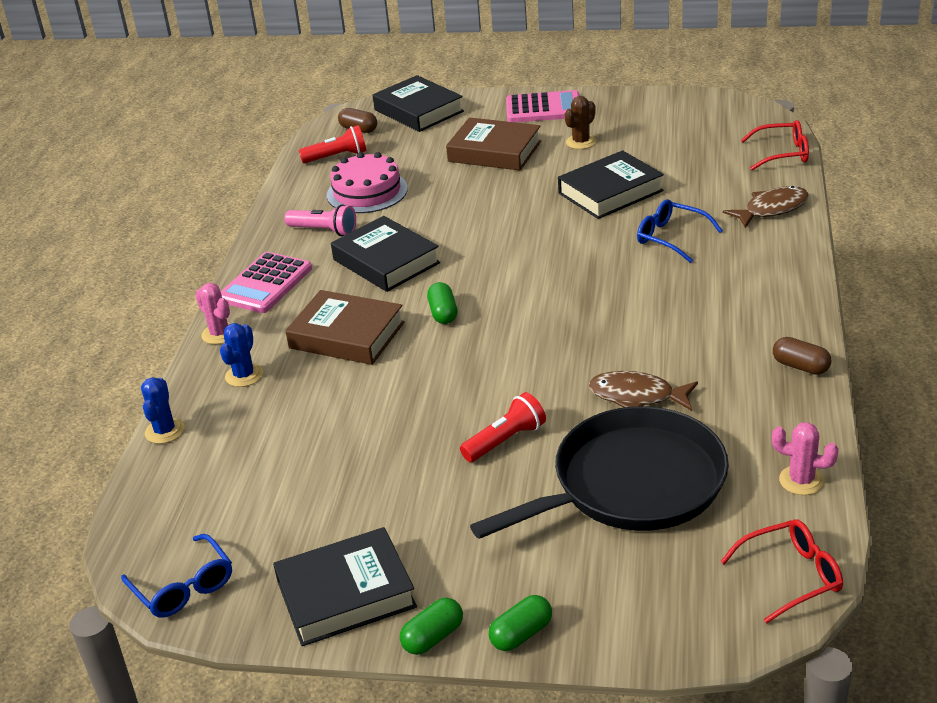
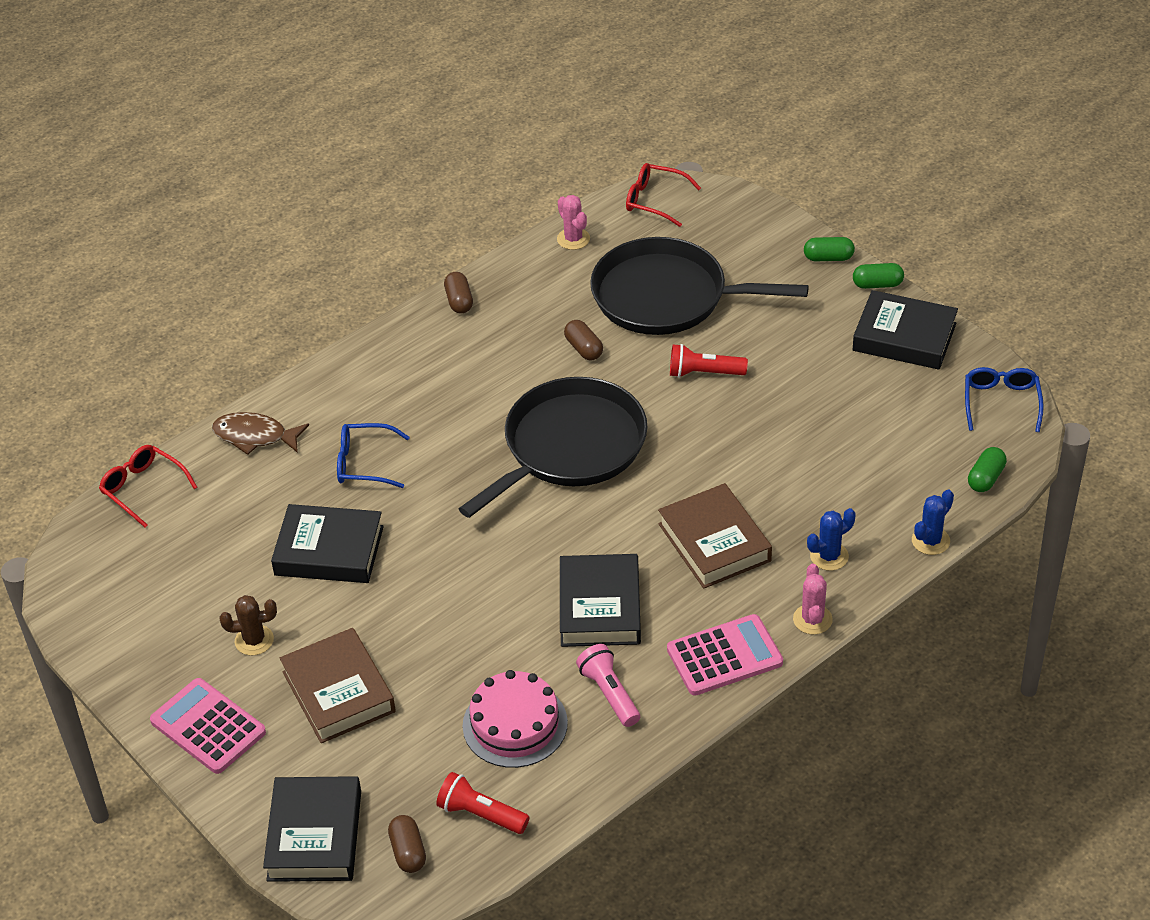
camera: 140 degrees left, 10 degrees up
(443, 313) = (620, 512): green capsule -> green capsule (985, 478)
(540, 327) = (569, 447): none -> black pan
(637, 396) = (583, 348): brown fish -> brown capsule
(671, 238) = (364, 463): blue glasses -> blue glasses turned 105 degrees clockwise

